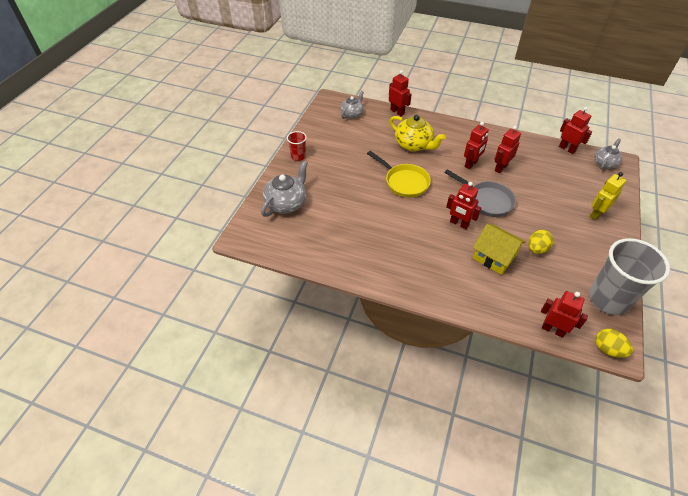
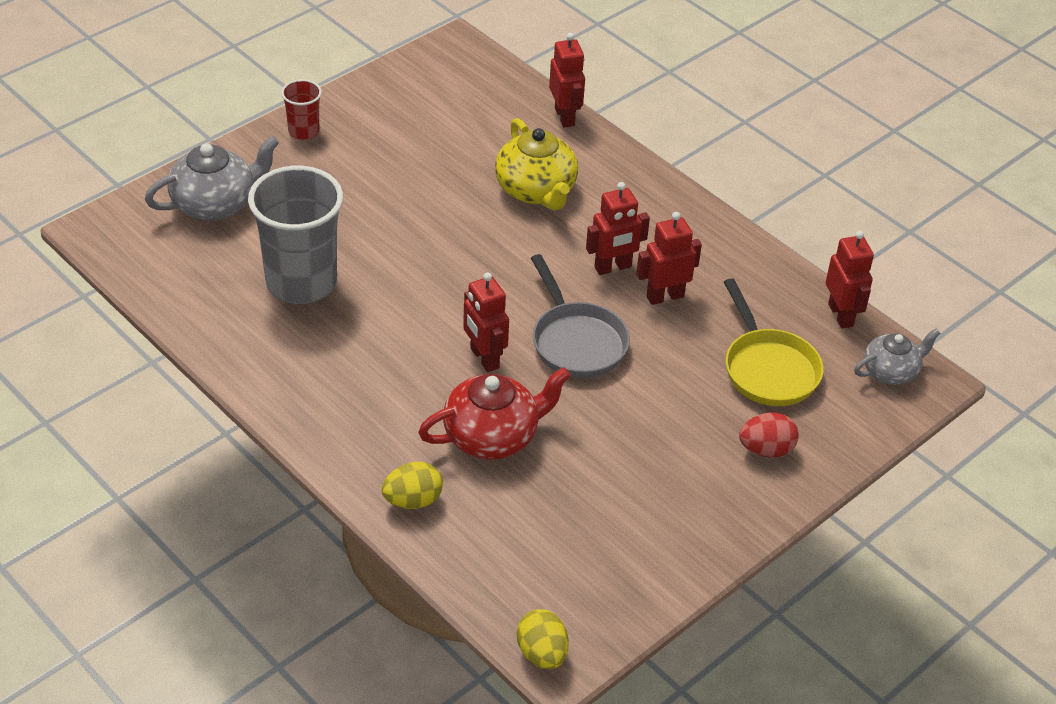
camera: 25 degrees right, 5 degrees down
(352, 114) = (472, 89): grey teapot -> none
(404, 182) = (454, 249): yellow pan -> yellow pan (768, 369)
(494, 257) = (493, 436): yellow house -> red teapot
(536, 249) = (584, 457): yellow egg -> yellow egg (413, 500)
(553, 329) = (478, 585): red robot -> none
(596, 214) = (766, 450): yellow robot -> red egg
(608, 299) = (628, 587): grey cup -> grey cup (301, 282)

